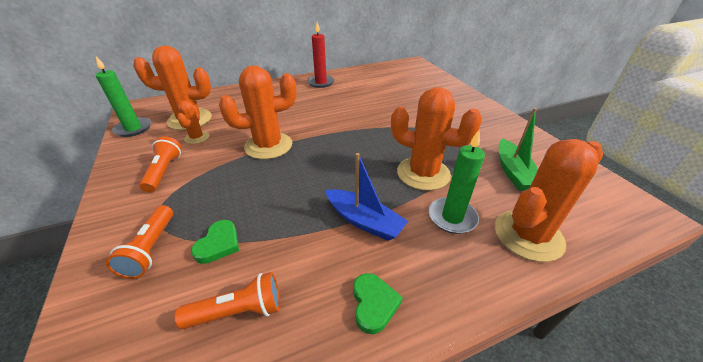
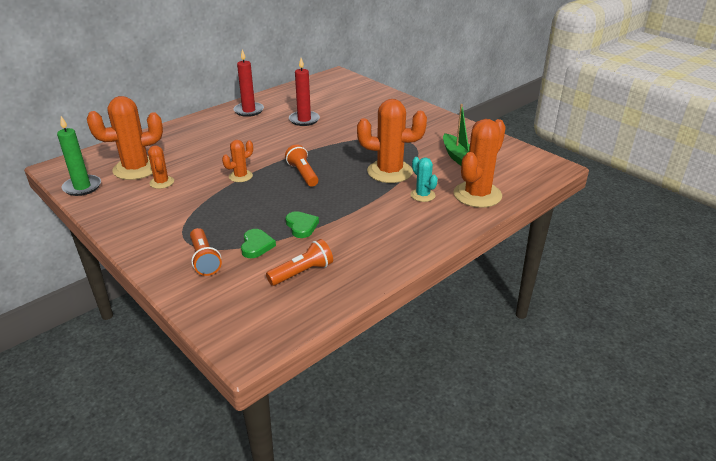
camera: 20 degrees left, 5 degrees down
(164, 171) = (158, 213): orange flashlight -> orange flashlight (303, 174)
(268, 146) = (240, 176): orange cactus -> orange cactus, size x0.52
(363, 98) = (304, 120): none -> red candle
(364, 221) = (359, 210): blue boat -> none
(373, 304) = (389, 249): green heart -> green heart (301, 226)
(452, 217) = (422, 195): green candle -> turquoise cactus

